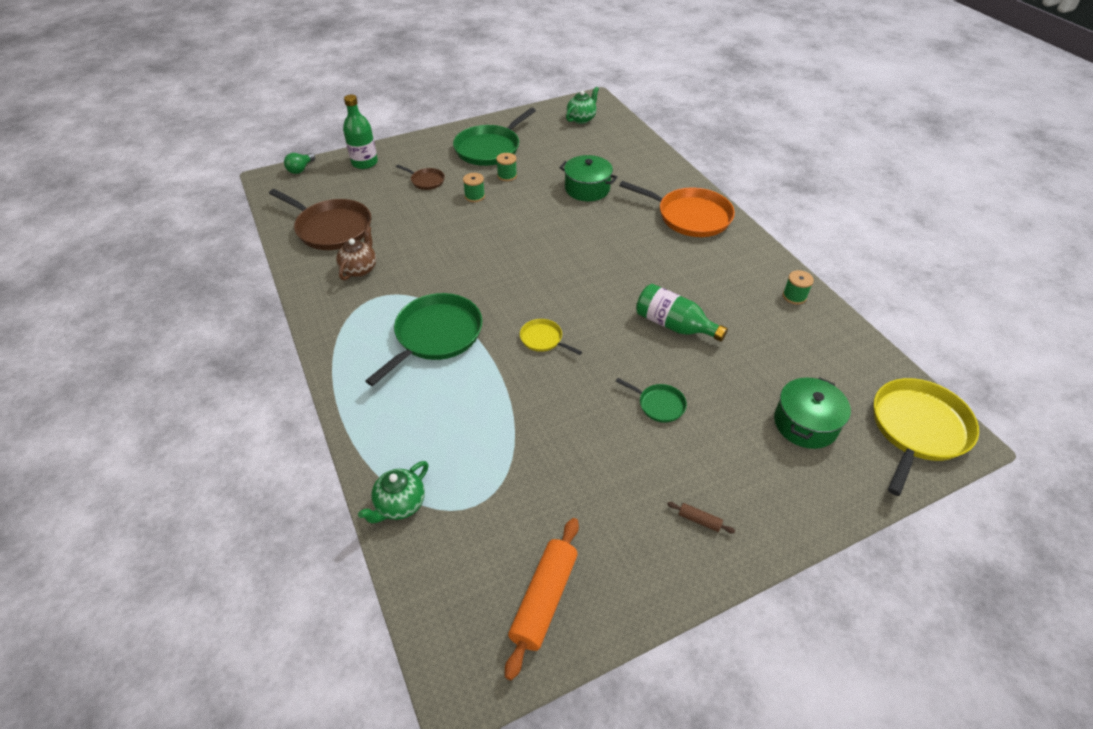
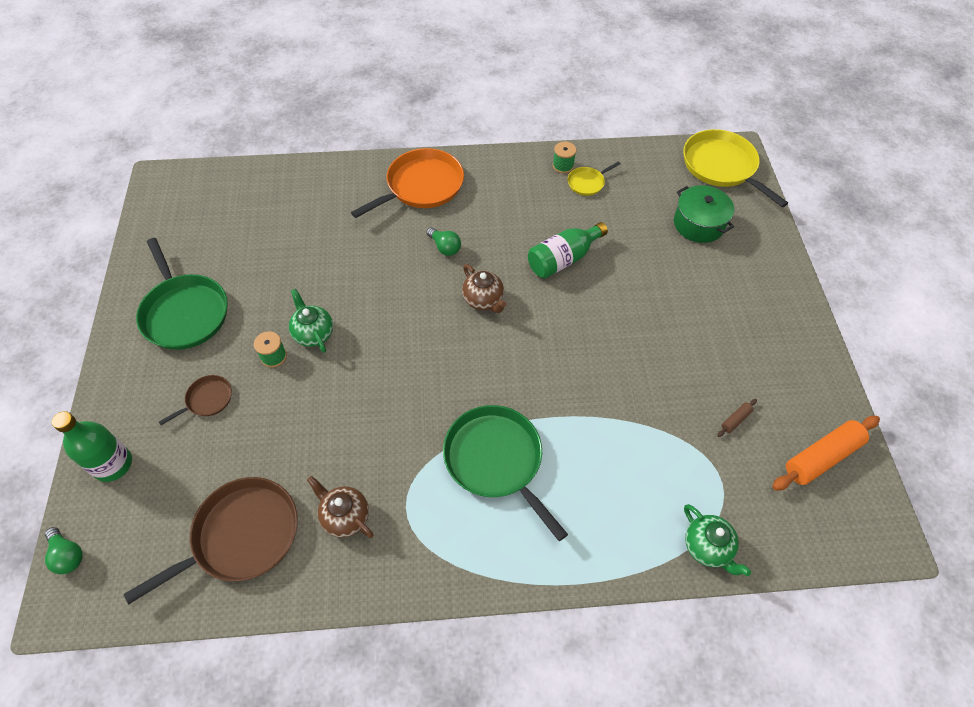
camera: 70 degrees left, 10 degrees up
(507, 175) = (254, 312): green spool -> none
(543, 339) = (540, 365): yellow pan -> yellow pan (587, 183)
(544, 599) = (821, 457): orange rolling pin -> orange rolling pin turned 75 degrees counterclockwise
(581, 119) = (189, 205): green teapot -> green teapot (313, 333)
(587, 189) = (327, 248): green pot -> none
(591, 286) = (483, 300): none -> brown teapot
(633, 248) = (444, 247): none -> green light bulb
(659, 404) = (651, 307): green pan -> none
(699, 520) = (770, 327): brown rolling pin -> brown rolling pin (735, 420)

